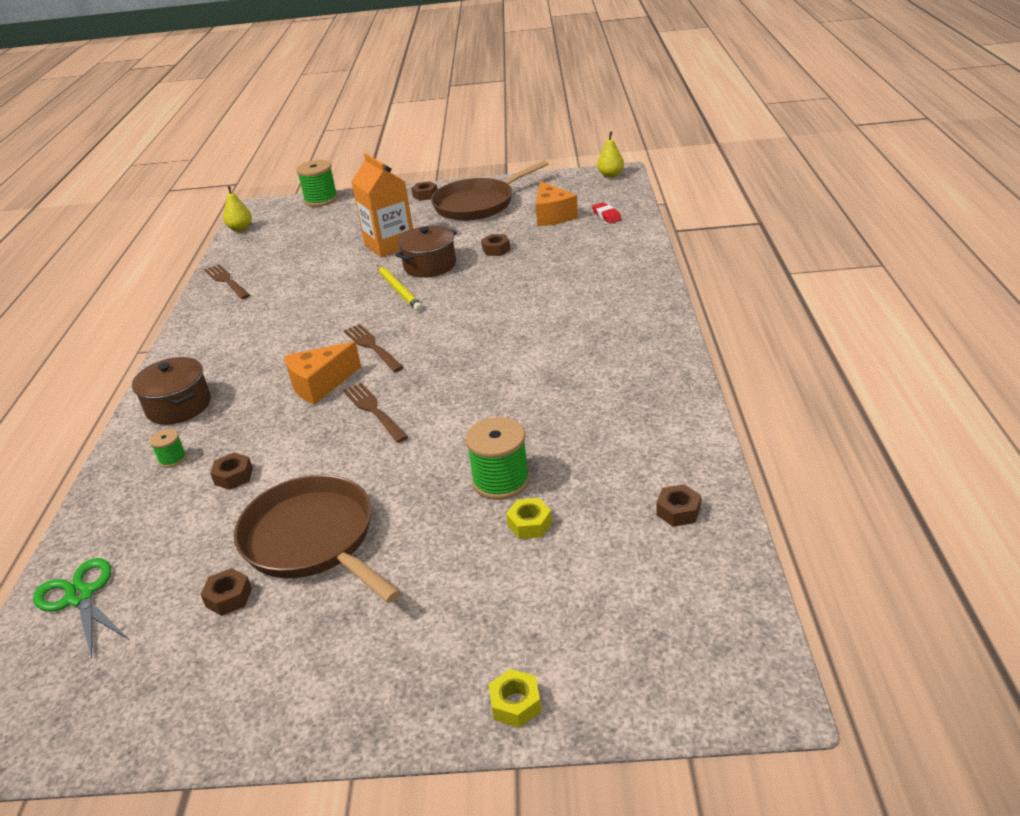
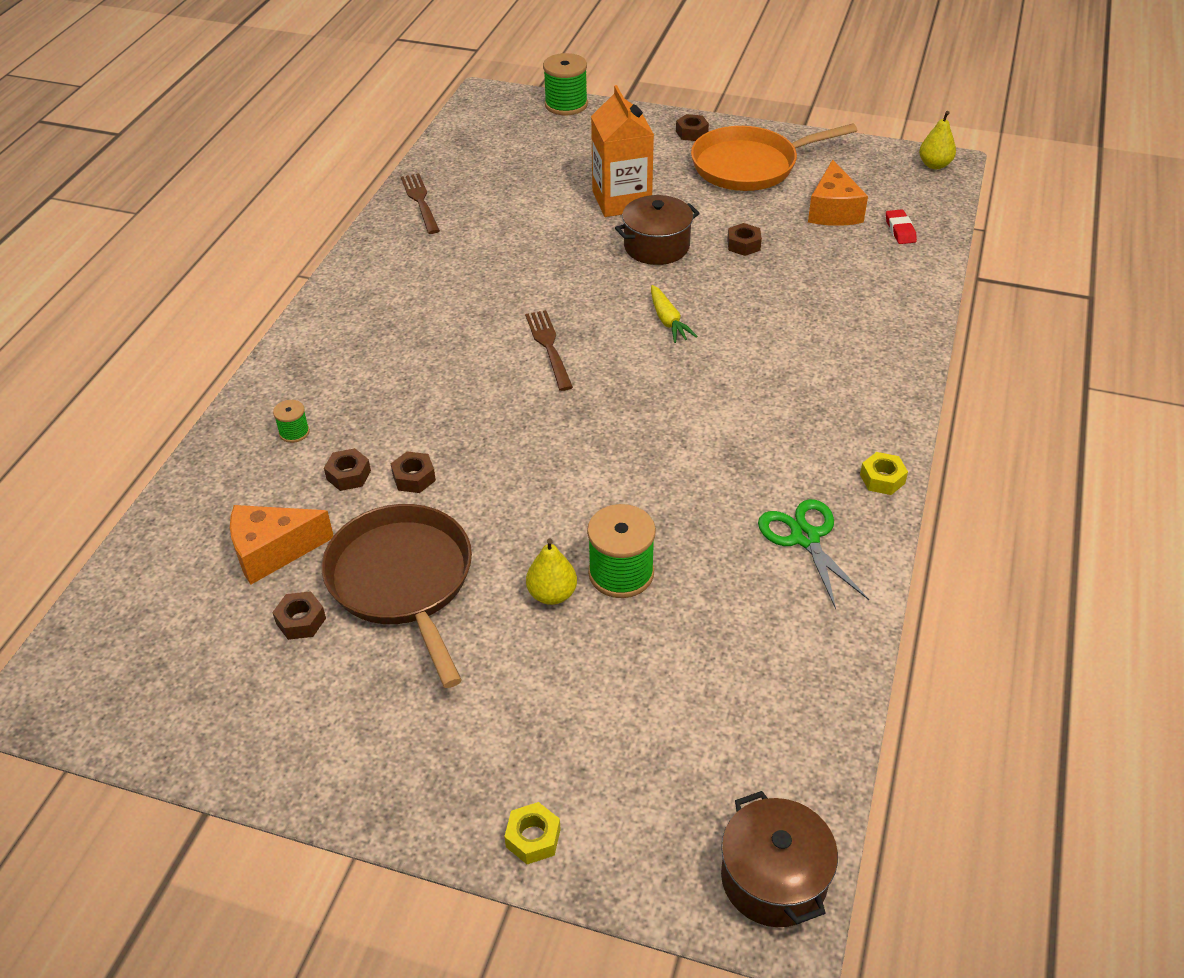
camera: 15 degrees right, 10 degrees up
(80, 597) = (163, 571): green scissors -> green scissors (805, 538)
(179, 406) = (319, 364): brown pot -> brown pot (774, 878)
(240, 229) = (459, 125): yellow pear -> yellow pear (552, 594)
(320, 384) = (475, 382): orange cheese -> orange cheese (272, 551)
(374, 411) = (521, 437): brown fork -> none
(399, 290) = (607, 274): yellow pencil -> none
(460, 308) = (668, 321): none -> yellow carrot
(478, 204) = (750, 166): brown pan -> orange pan
(529, 524) = (629, 637): yellow nut -> yellow nut (882, 479)
(678, 511) = (795, 676): brown nut -> brown nut (414, 478)

